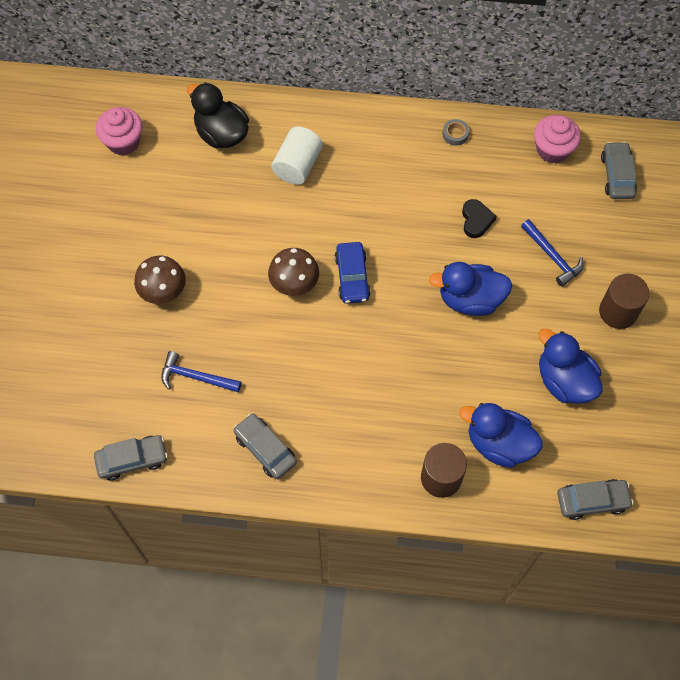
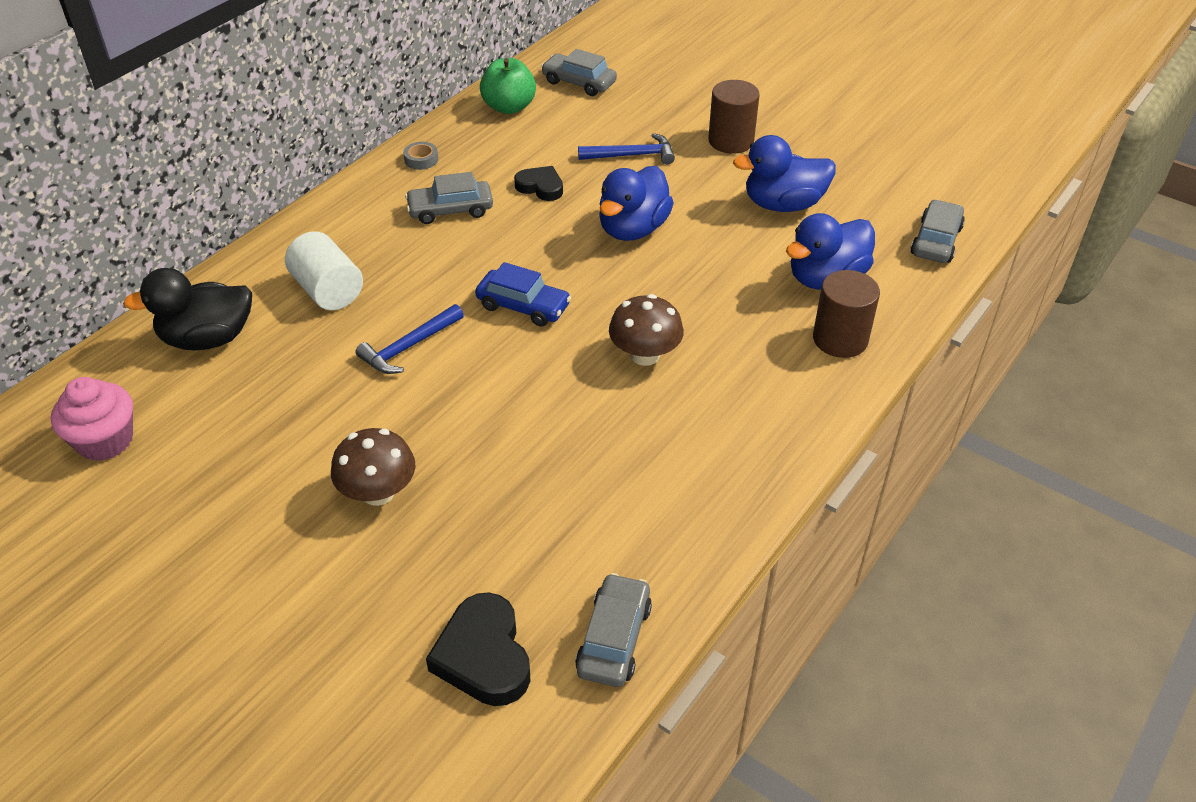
camera: 60 degrees left, 20 degrees down
(89, 403) = (483, 656): none -> black heart
(196, 377) = (538, 510): blue hammer -> blue hammer (408, 347)
(265, 449) = (698, 481): grey car -> grey car (450, 210)
(294, 283) = (486, 358): brown mushroom -> brown mushroom (645, 355)
(552, 149) = (509, 107): pink cupcake -> green apple

